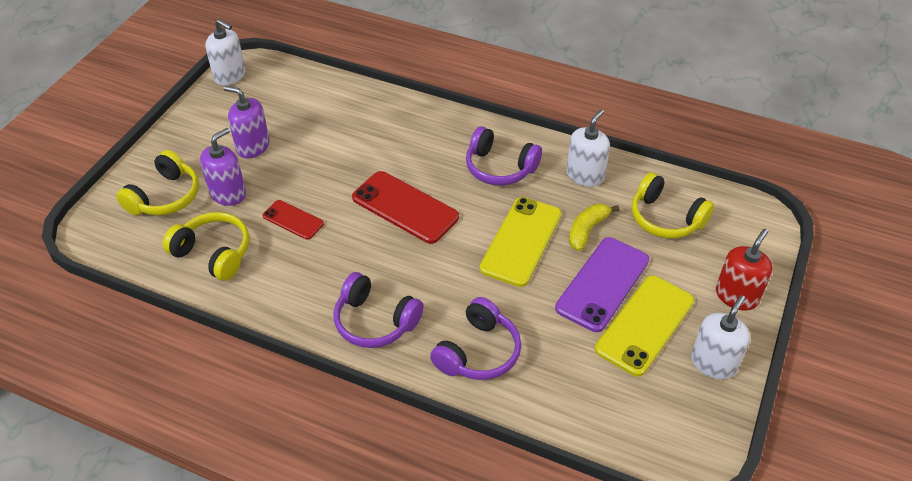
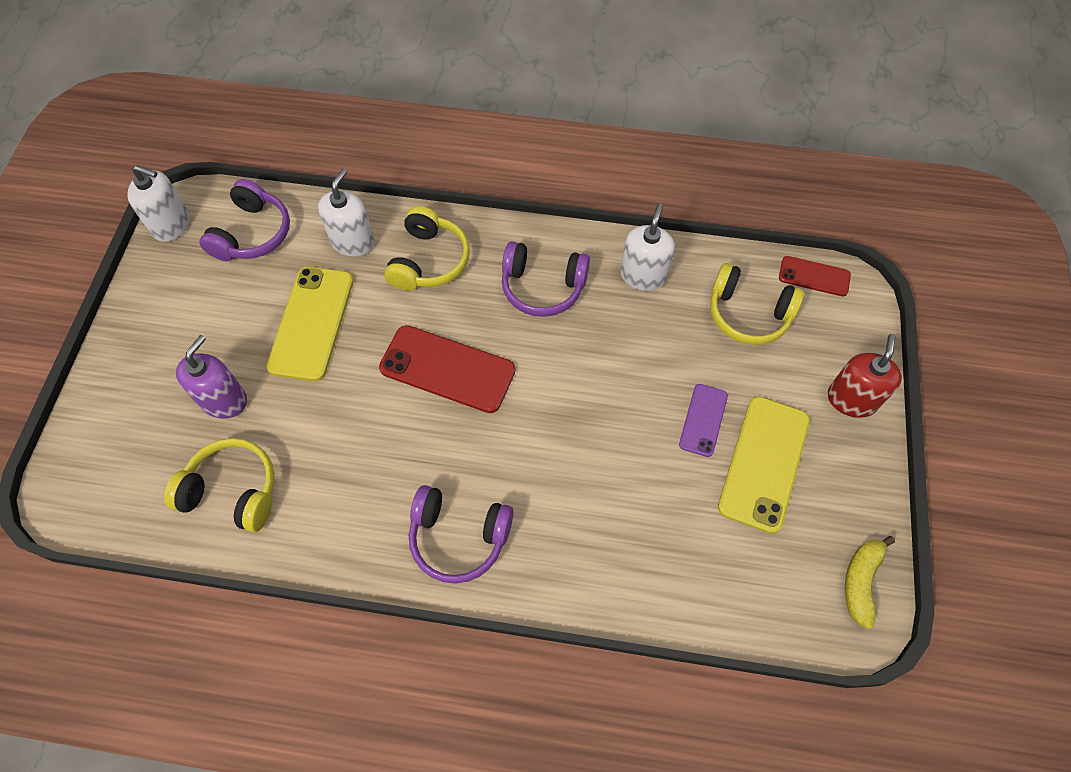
camera: 15 degrees left, 15 degrees up
(165, 197) = (145, 423): yellow headphones -> yellow headphones (429, 261)
(253, 146) = (233, 324): purple soap dispenser -> none
(293, 220) = (317, 419): red phone -> red phone (814, 276)
(478, 352) = (590, 548): purple headphones -> purple headphones (252, 234)
(521, 241) = (596, 384): yellow phone -> yellow phone (312, 323)
(587, 230) = (666, 351): yellow banana -> yellow banana (860, 581)
(602, 284) = (703, 420): purple phone -> purple phone, size x0.56
(713, 363) = (850, 494): white soap dispenser -> white soap dispenser (353, 242)

